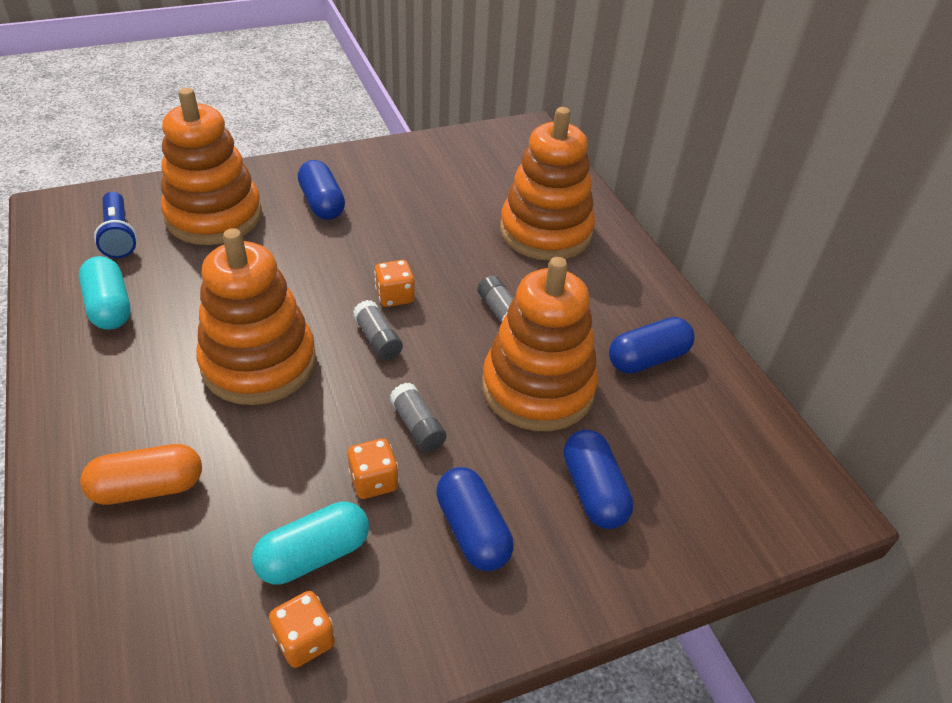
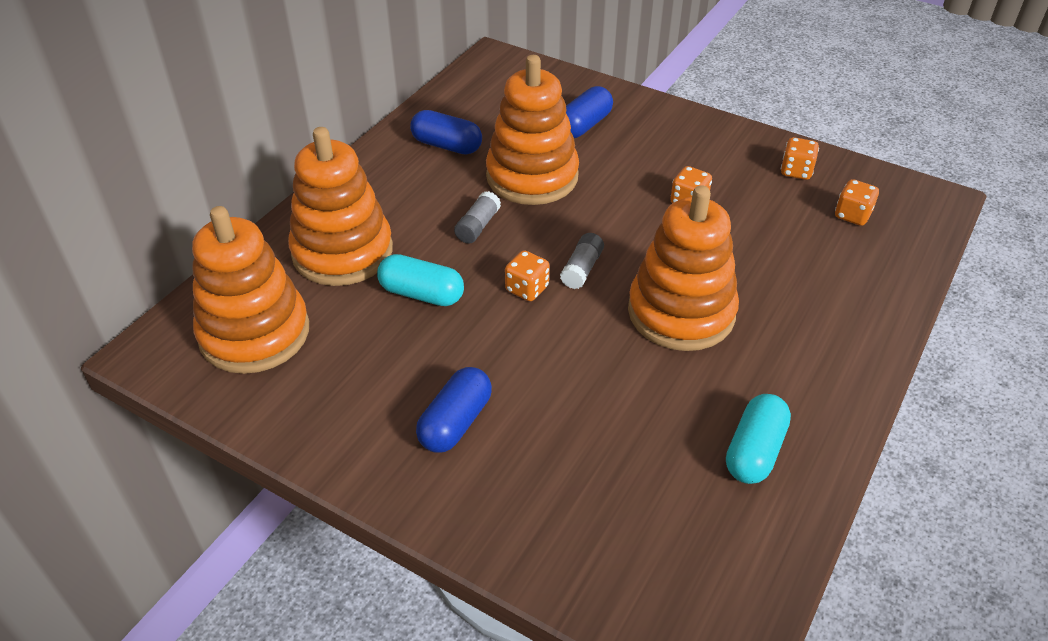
camera: 125 degrees left, 0 degrees up
(119, 236) = (682, 541): blue flashlight -> none
(148, 488) = (825, 286): orange capsule -> none
(181, 620) = (852, 215): none -> orange dice
(214, 216) = (568, 490): orange stacking toy -> orange stacking toy (254, 333)
(314, 555) = (758, 195): turquoise capsule -> turquoise capsule (421, 294)
(417, 426) = (629, 207): grey glue stick -> none
(472, 530) = (666, 152): blue capsule -> none

